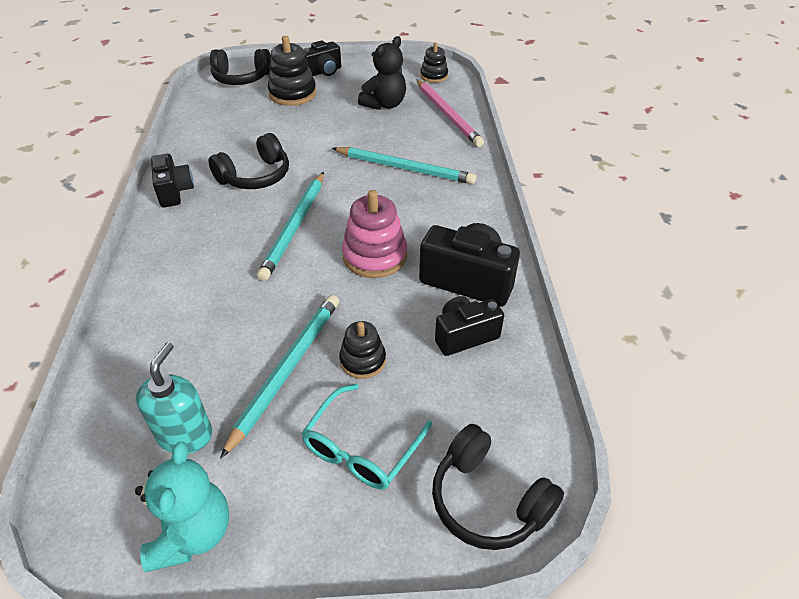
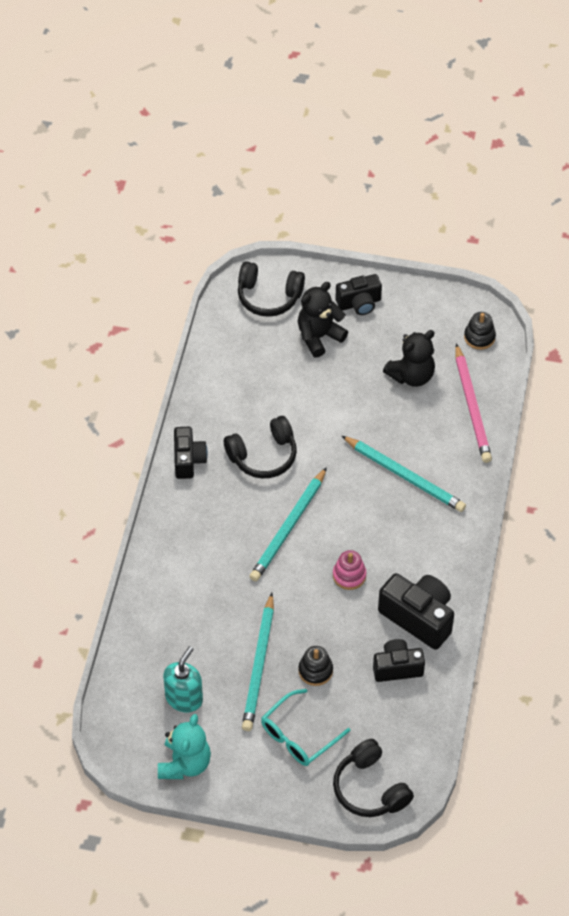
camera: 15 degrees right, 10 degrees up
(287, 370) = (259, 665): turquoise pencil -> turquoise pencil turned 150 degrees clockwise
(293, 94) = (319, 337): black stacking toy -> black teddy bear
(375, 256) = (349, 575): pink stacking toy -> pink stacking toy, size x0.61

